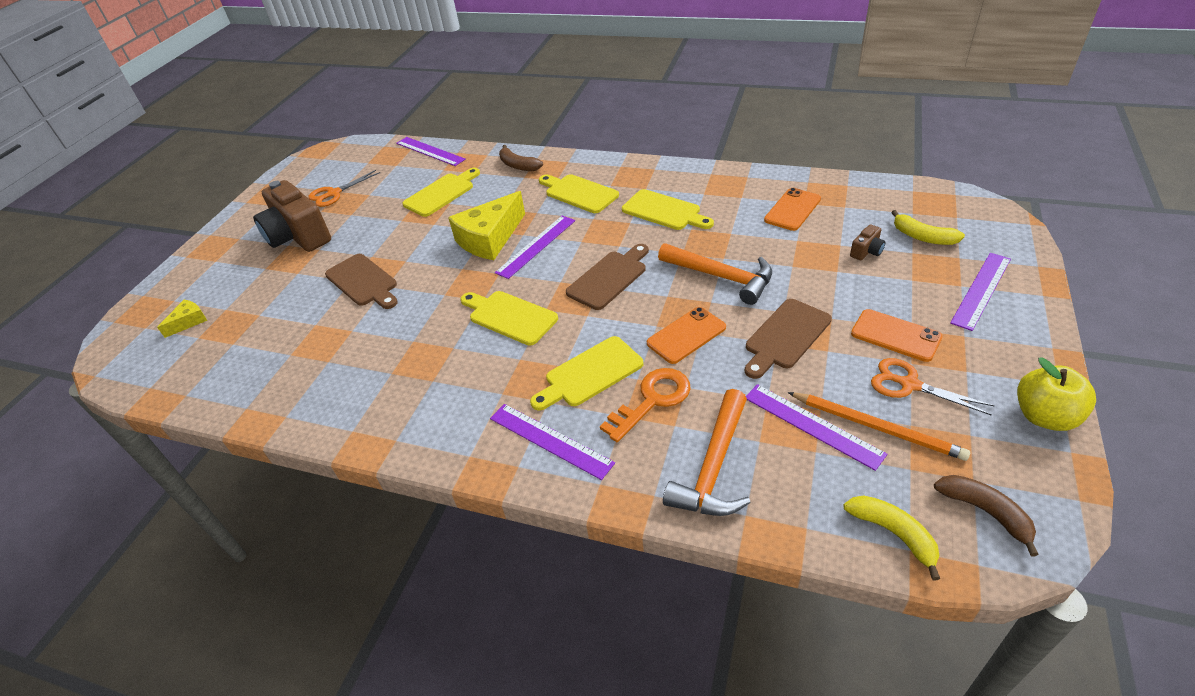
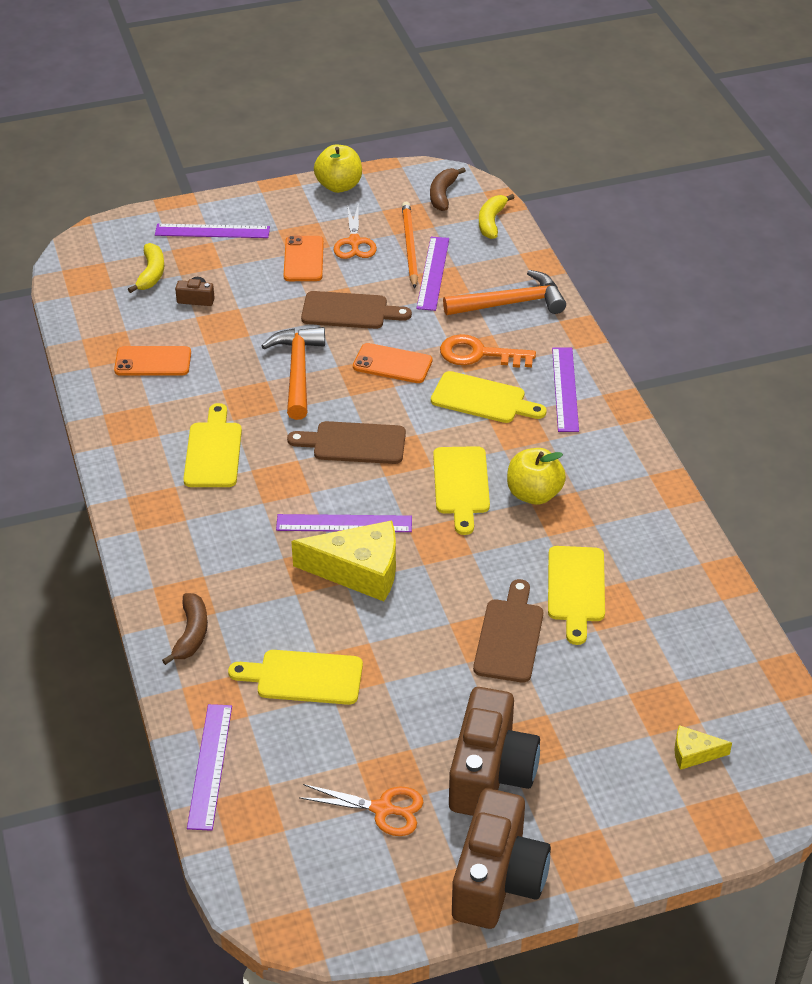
camera: 130 degrees left, 0 degrees up
(249, 215) = (497, 879): none -> brown camera
(457, 353) = (534, 494): none -> yellow apple
(579, 193) = (220, 539): yellow cutting board -> yellow cutting board (576, 588)

